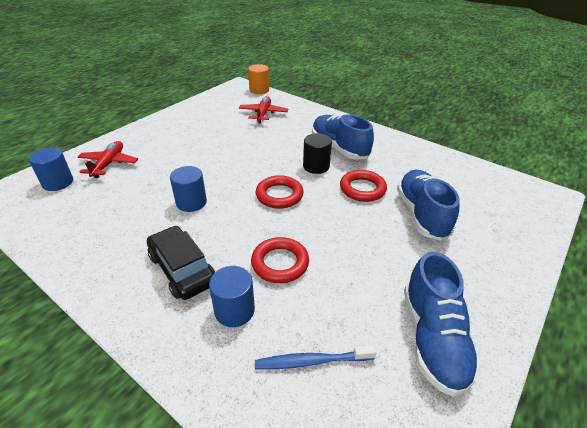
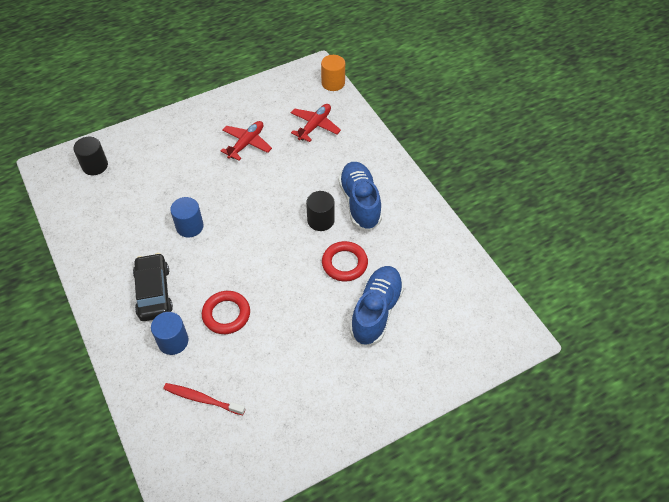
camera: 25 degrees right, 15 degrees up
(58, 182) = (95, 166): blue cylinder -> black cylinder
(109, 164) = (142, 155): red plane -> red plane (246, 144)
(279, 195) = (266, 244): red ring -> none
(311, 361) = (202, 399): blue toothbrush -> red toothbrush
(433, 338) = (294, 418): blue shoe -> none

